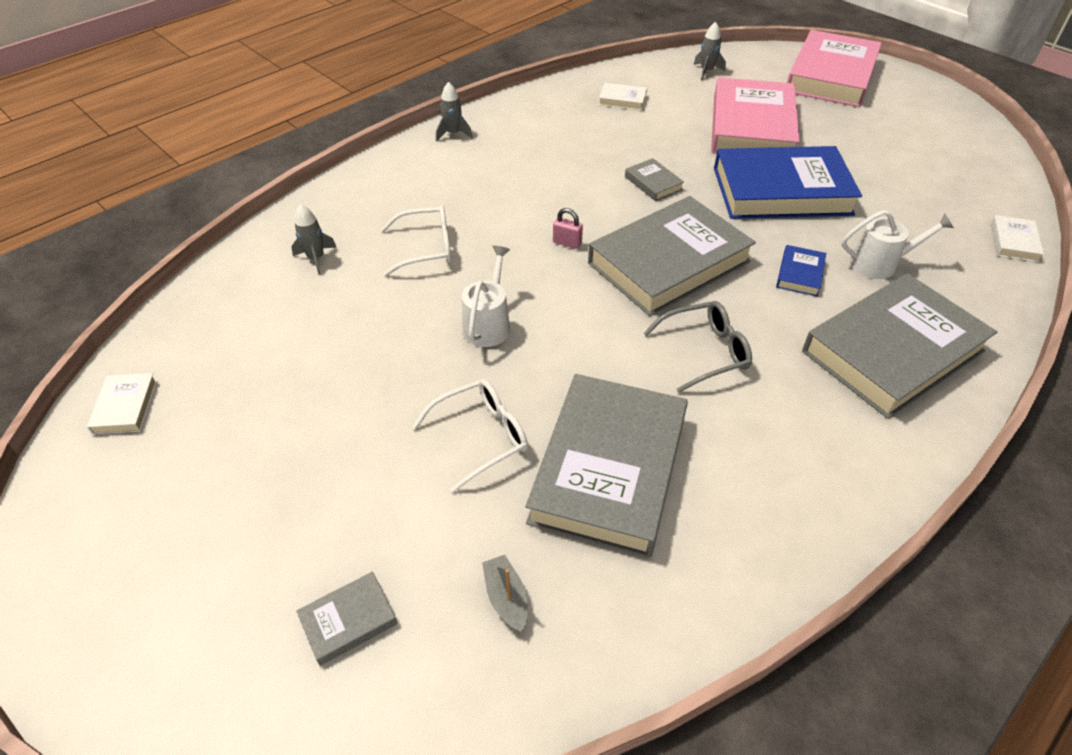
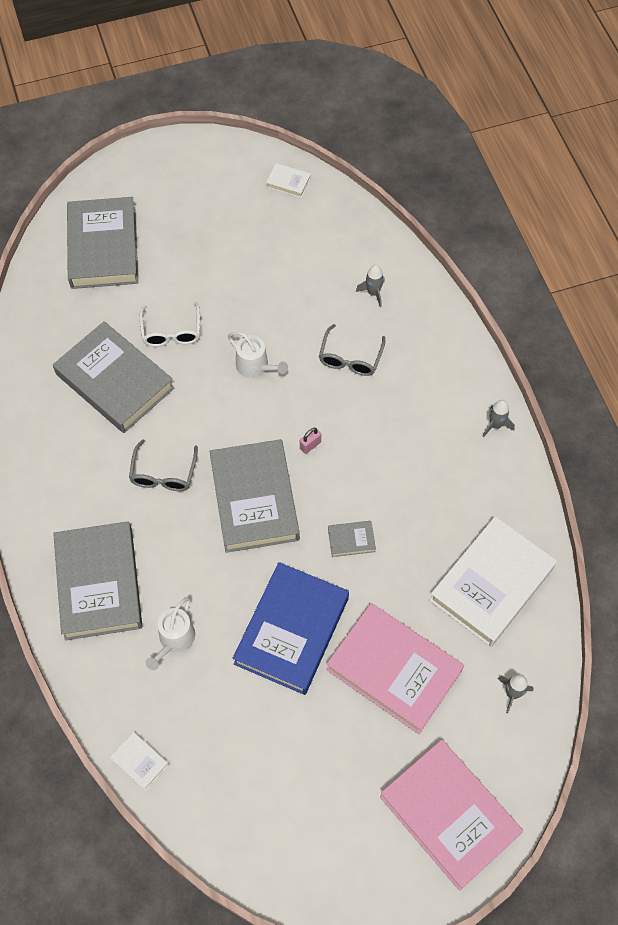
camera: 115 degrees right, 15 degrees up
(348, 620) = (103, 247): grey book -> grey book, size x2.41
(426, 248) = (350, 358): white glasses -> grey glasses
(506, 597) = (75, 308): grey boat -> none
(622, 100) = (491, 584): white book -> white book, size x2.41
(799, 274) = (196, 577): blue book -> none

